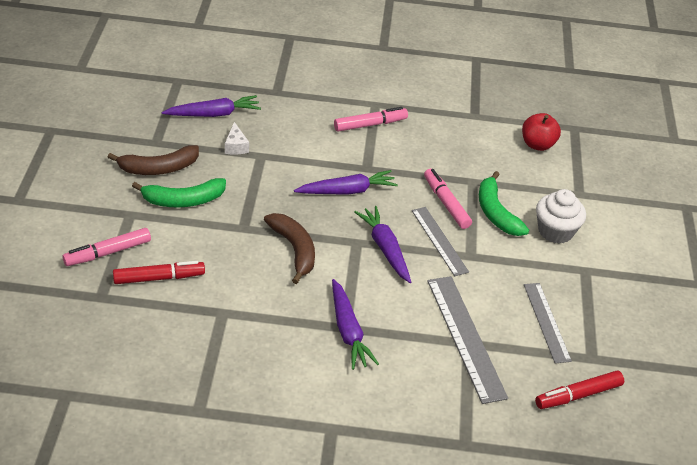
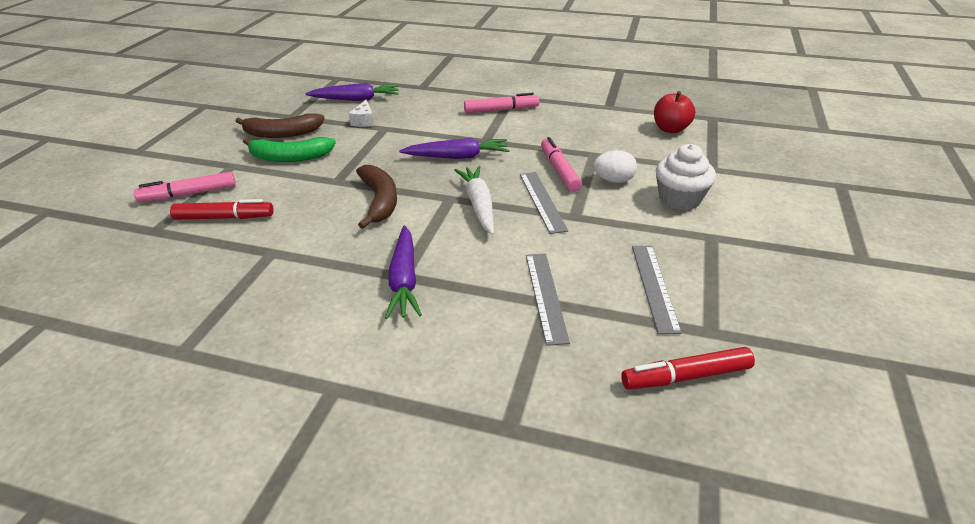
camera: 15 degrees right, 5 degrees down
(385, 248) = (479, 205): purple carrot -> white carrot
(465, 337) = (545, 296): grey ruler -> grey ruler, size x0.65
(496, 213) = (613, 180): green banana -> white egg

